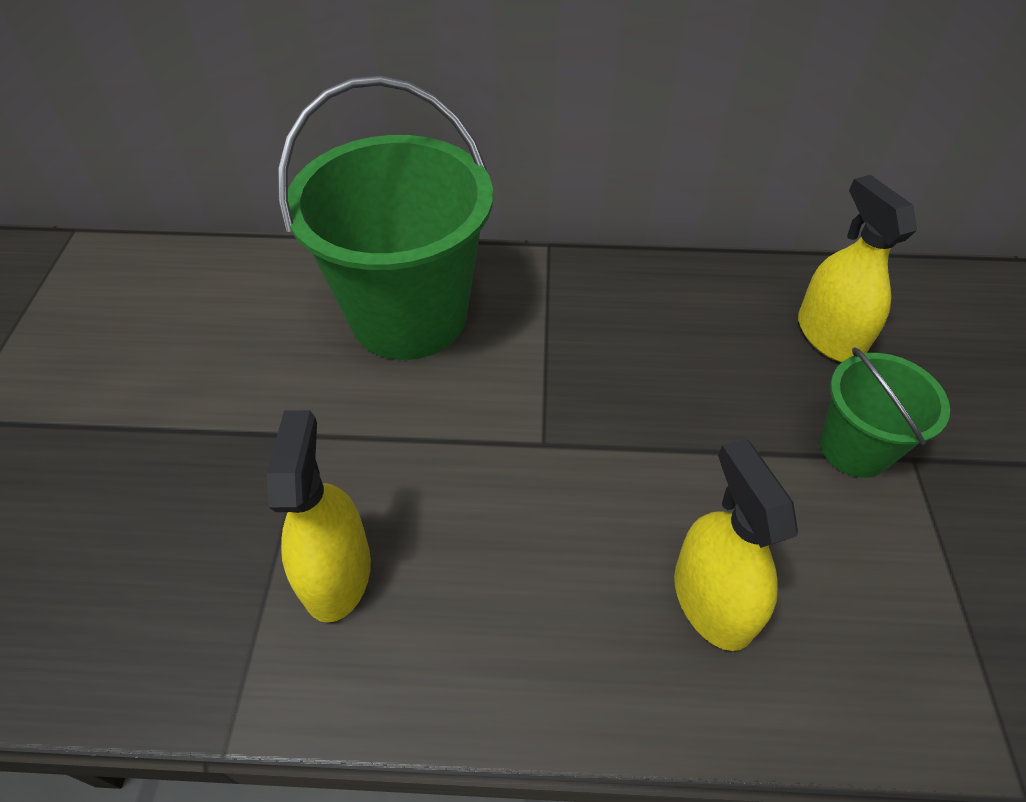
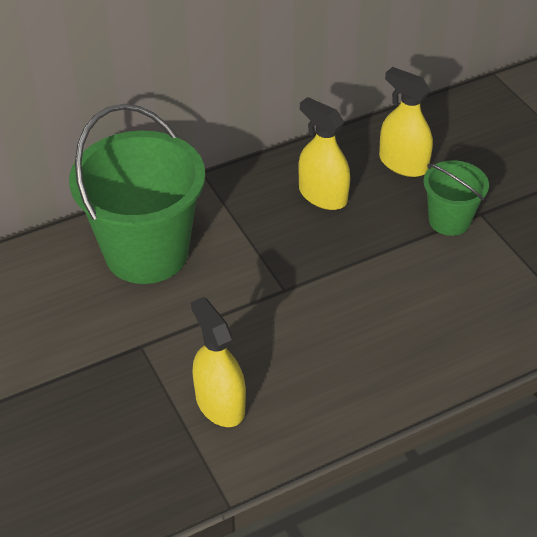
camera: 30 degrees left, 5 degrees down
(712, 600) = (422, 325): yellow spray bottle -> yellow spray bottle (322, 195)

